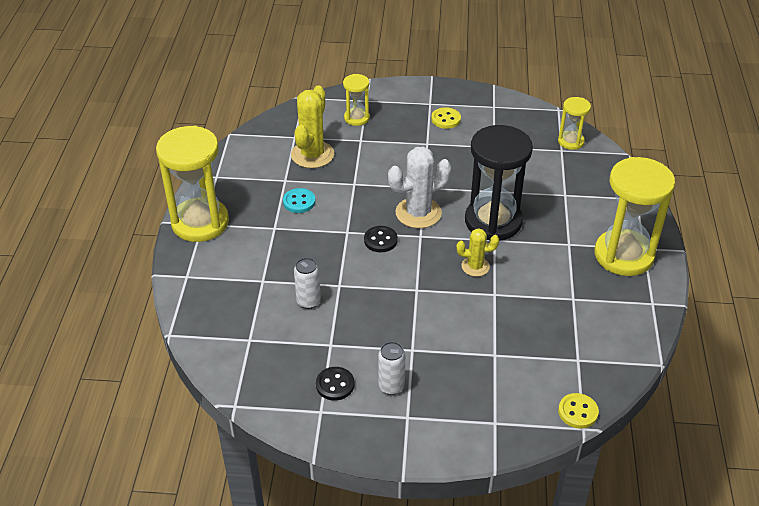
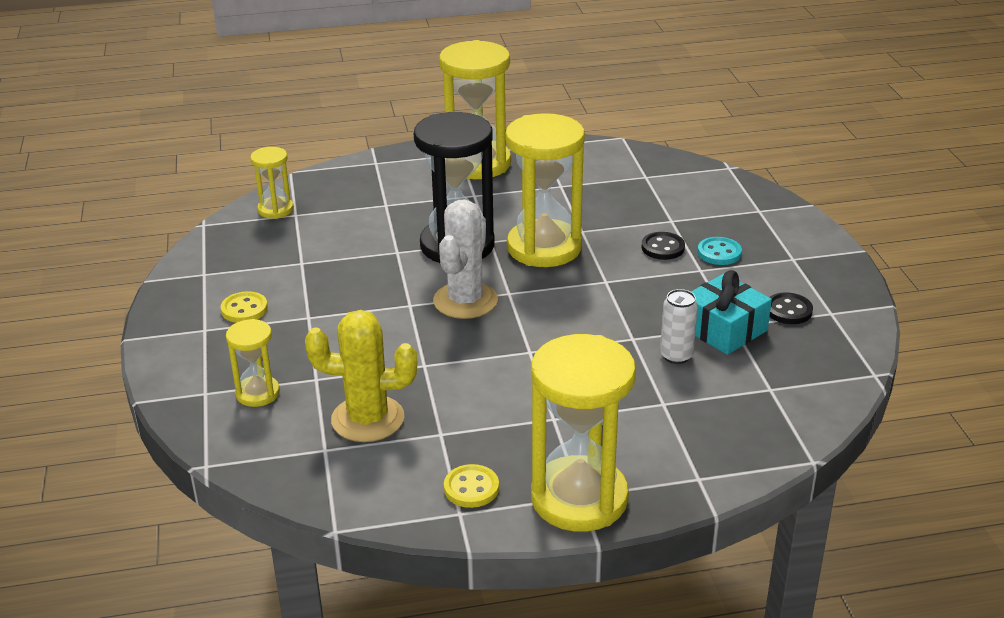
camera: 105 degrees left, 10 degrees down
(299, 202) = (486, 407): turquoise button -> turquoise button (719, 253)
(328, 337) = (724, 329): none -> turquoise gift
(380, 240) = (533, 321): black button -> black button (663, 248)
(391, 386) = (761, 274): white can -> none
(418, 213) = (465, 301): white cactus -> white cactus turned 60 degrees clockwise
(475, 266) = (544, 247): yellow cactus -> yellow hourglass
(578, 412) = (712, 171): yellow button -> yellow button (471, 488)

